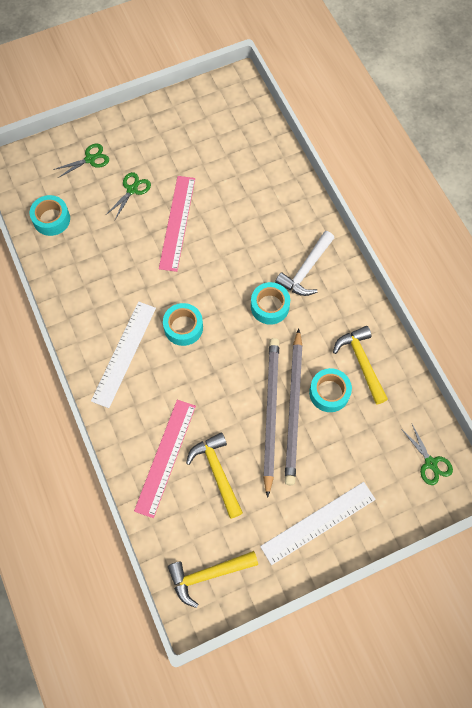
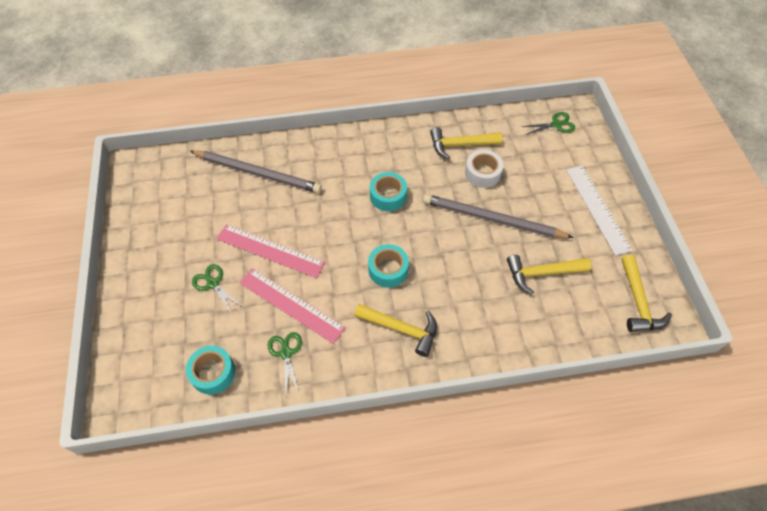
camera: 75 degrees left, 10 degrees down
(90, 159) = (154, 317): green scissors -> green scissors (286, 353)
(124, 353) = (401, 329): white ruler -> yellow hammer
(165, 457) = (520, 314): pink ruler -> pink ruler (291, 305)
(293, 409) = (492, 201): grey pencil -> grey pencil (258, 173)
(306, 270) = (360, 161): white hammer -> none
(329, 392) = (482, 173): turquoise tape -> white tape

